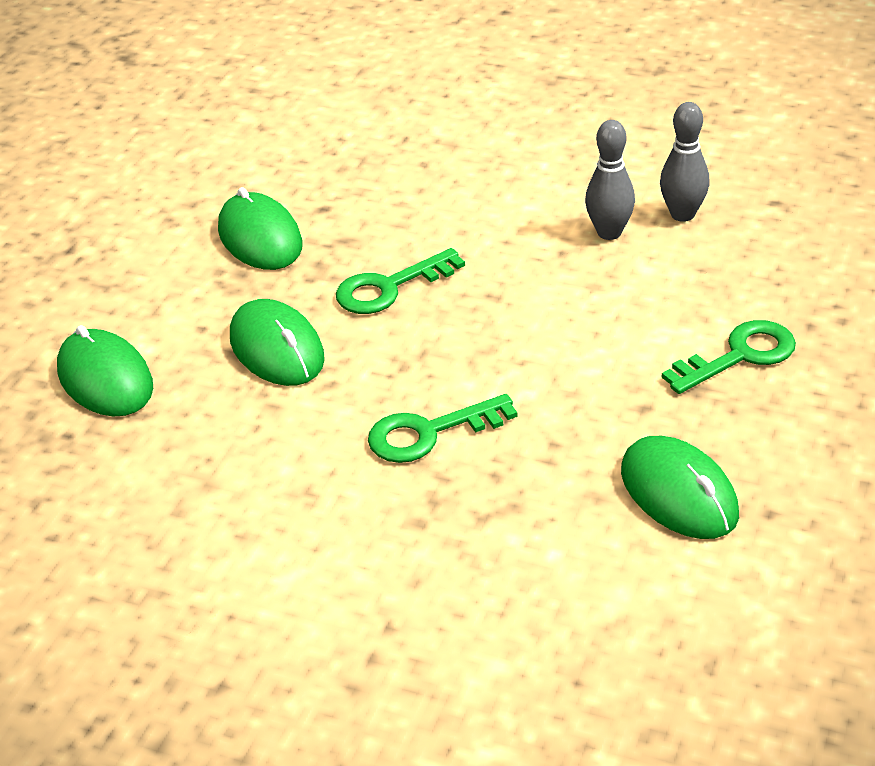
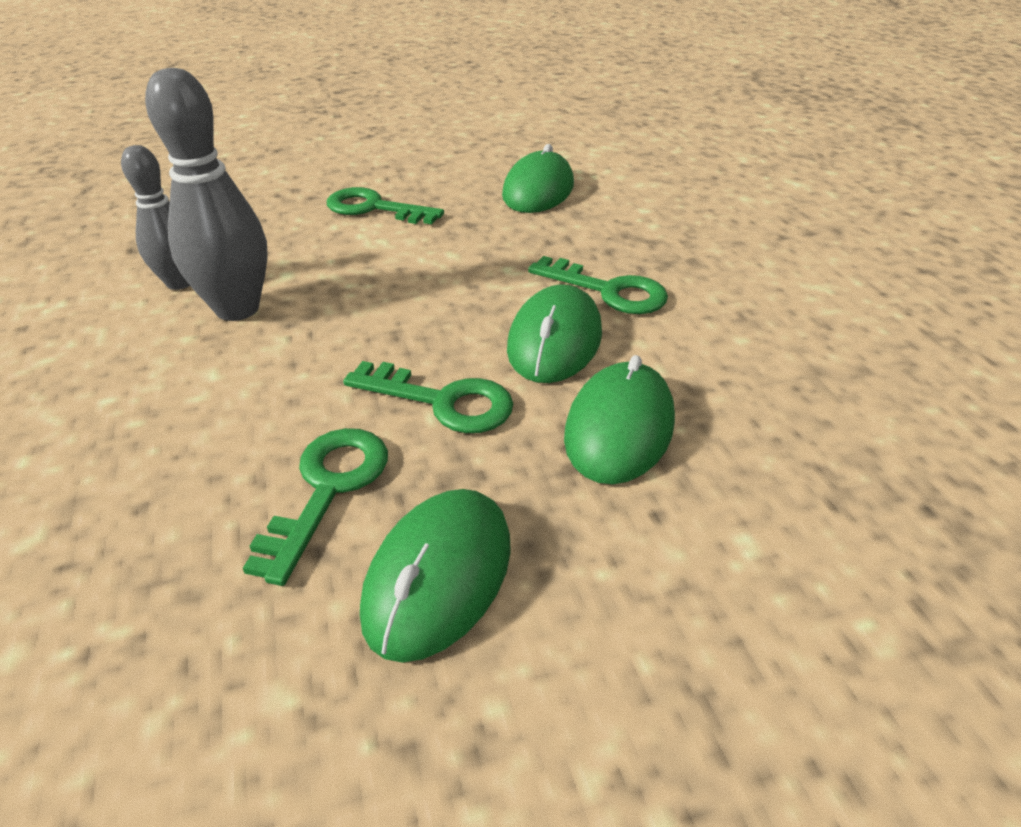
camera: 130 degrees left, 0 degrees up
(105, 379) = (833, 539): green mouse -> green mouse (555, 341)
(363, 222) = (328, 489): none -> green key
(609, 232) = (237, 309): grey bowling pin -> grey bowling pin, size x1.56

